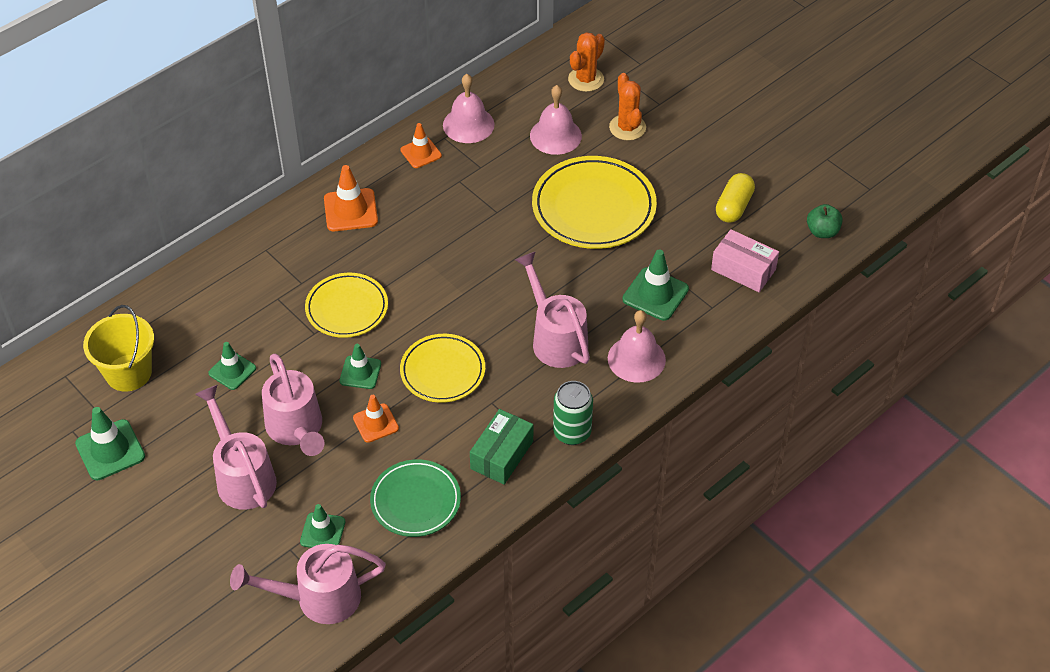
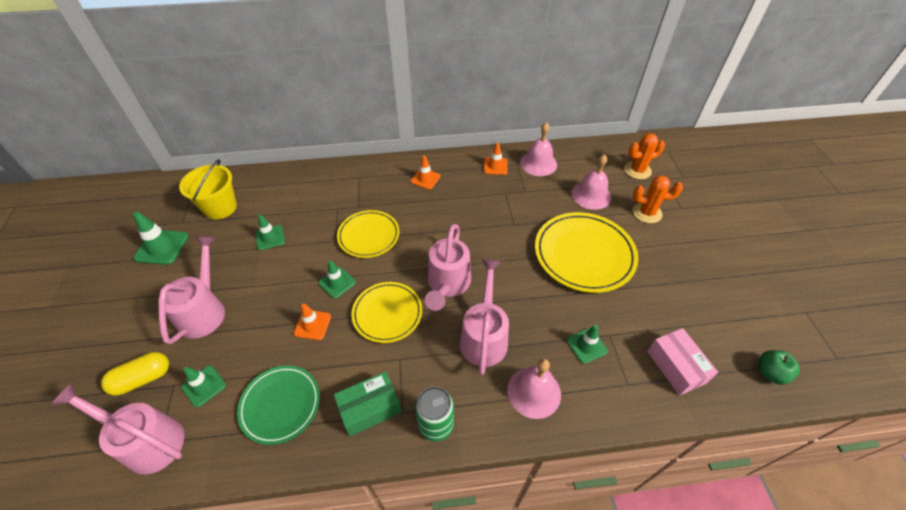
camera: 35 degrees right, 0 degrees up
(296, 429) = (265, 298): pink watering can -> pink watering can (447, 284)
(350, 210) = (425, 179): orange traffic cone -> orange traffic cone, size x0.67
(627, 127) = (647, 213): orange cactus -> orange cactus turned 75 degrees clockwise
(655, 294) = (586, 345): green traffic cone -> green traffic cone, size x0.67
(733, 207) = (698, 310): yellow capsule -> yellow capsule (143, 379)

